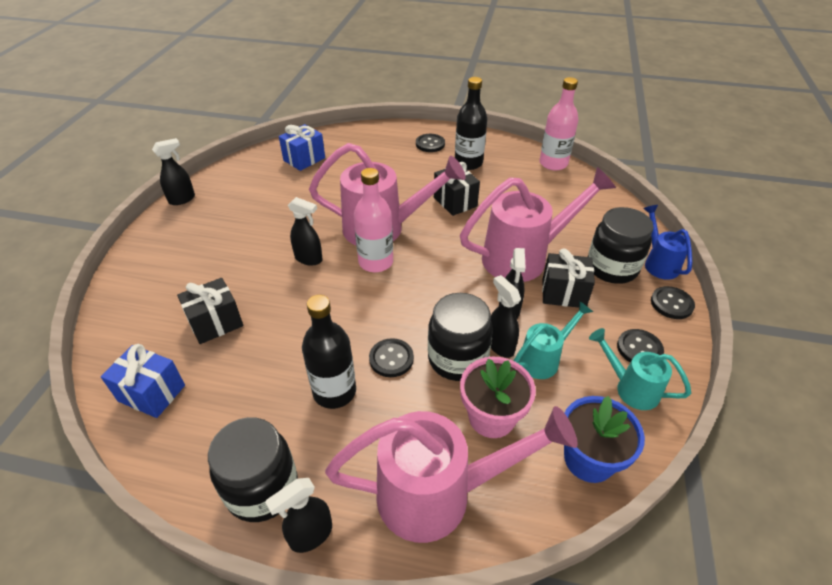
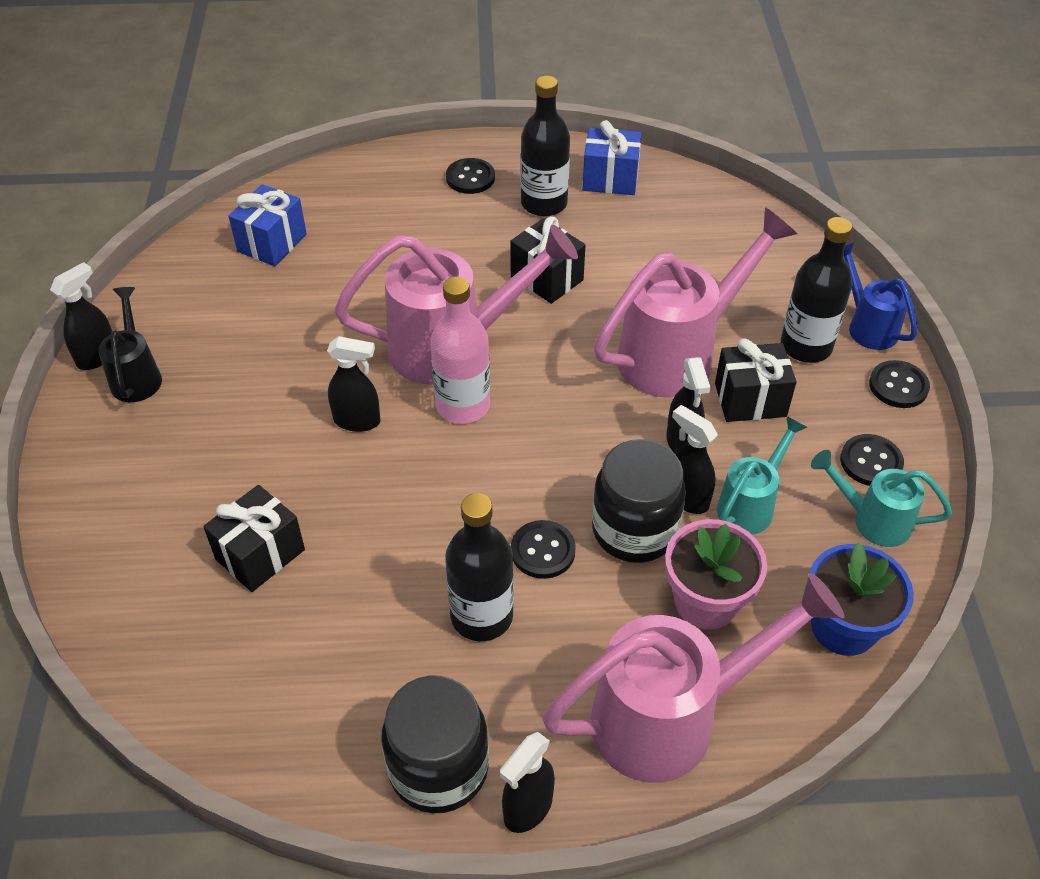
camera: 15 degrees left, 5 degrees up
(152, 393) = (216, 680): blue gift -> blue gift (610, 179)
(198, 212) = (136, 375): none -> black watering can
(553, 163) = (675, 182): pink bottle -> none
(611, 268) = (806, 346): black jar -> black bottle

